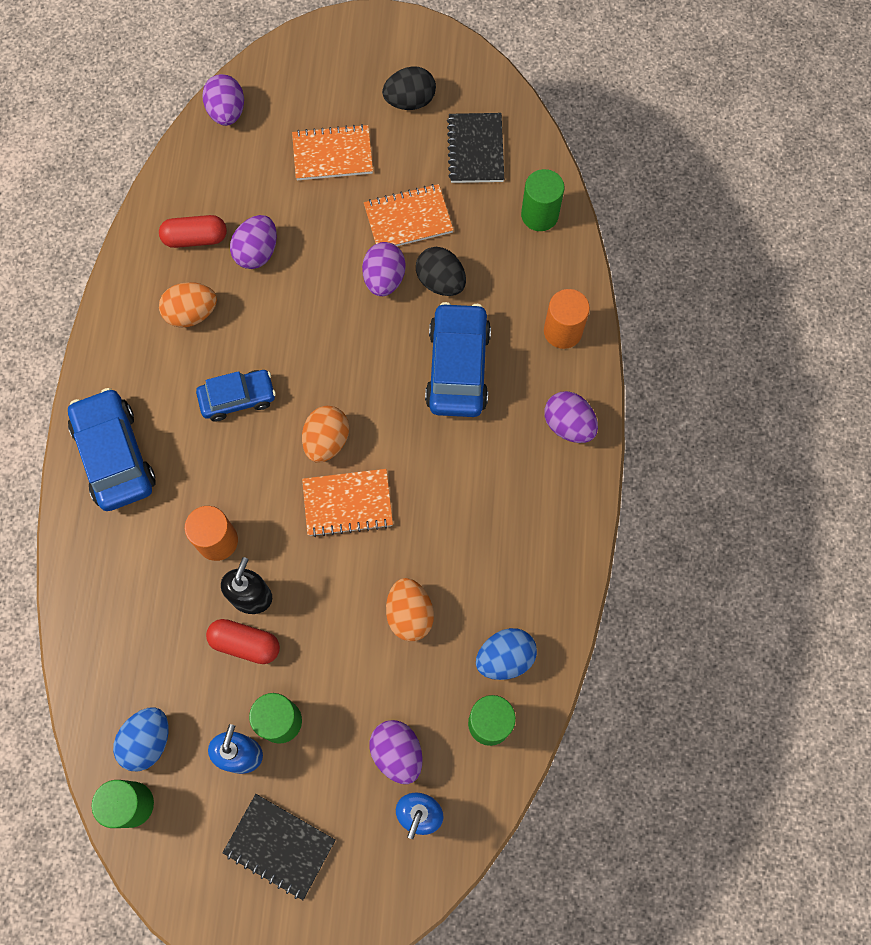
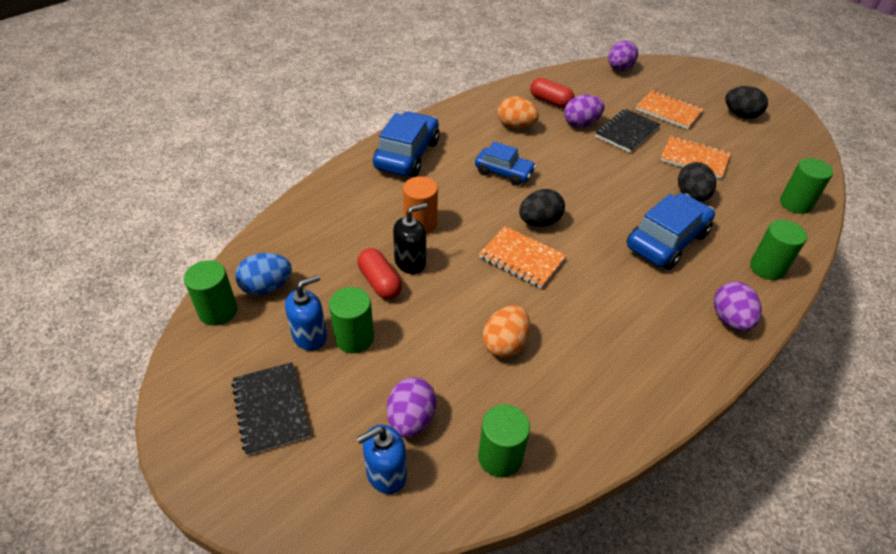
camera: 40 degrees right, 25 degrees down
(327, 441) = (539, 222): orange egg -> black egg
(384, 279) = (652, 174): purple egg -> none
(475, 150) = (770, 153): black notebook -> black notebook (626, 132)
(505, 658) = (553, 423): blue egg -> none
(562, 331) = (767, 267): orange cylinder -> green cylinder

